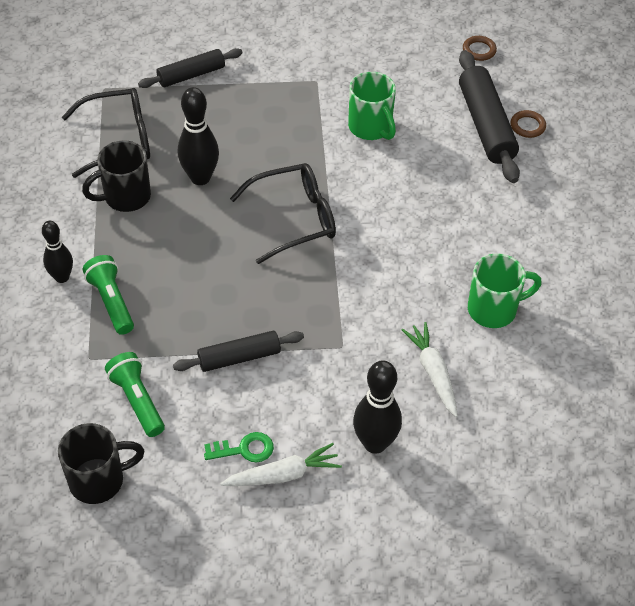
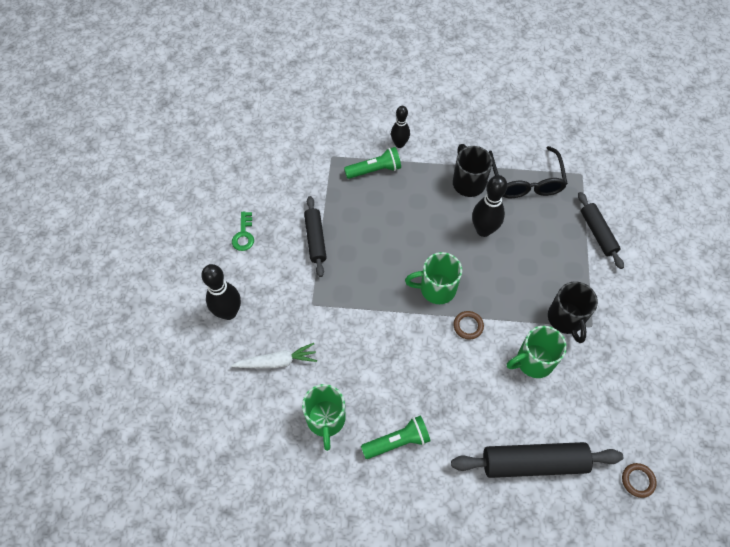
camera: 100 degrees right, 10 degrees up
(99, 480) = (242, 158): black mug -> black mug (566, 319)
(137, 400) = (294, 180): green flashlight -> green flashlight (397, 441)
(283, 475) = (220, 254): white carrot -> none
(294, 219) = (436, 289): black glasses -> green mug
(527, 126) = (531, 502): brown ring -> brown ring (468, 326)

